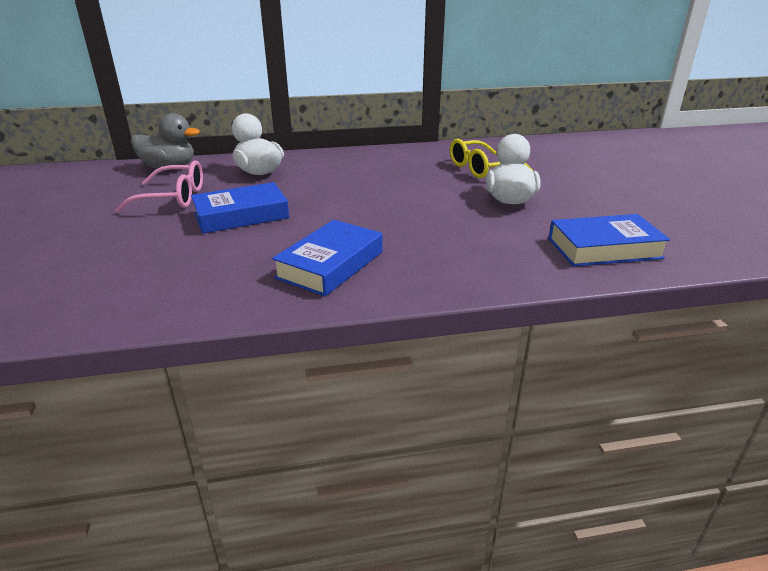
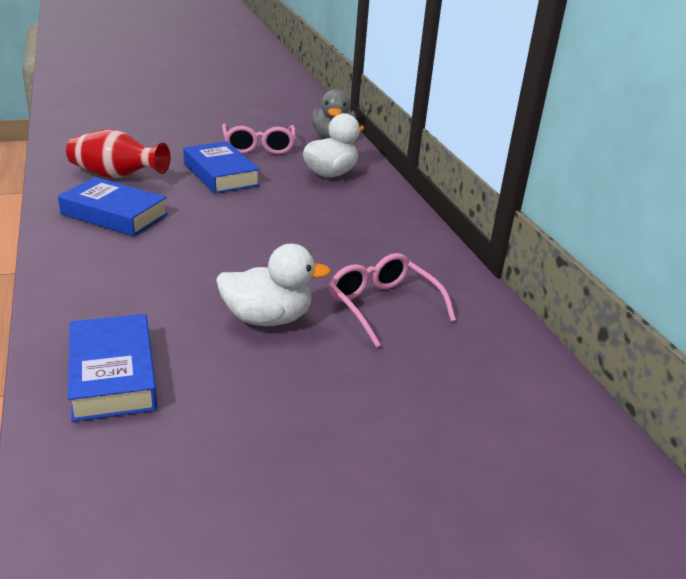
camera: 80 degrees right, 0 degrees up
(223, 270) = (116, 176): none -> red vase
(481, 169) = (382, 306): yellow glasses -> pink glasses

